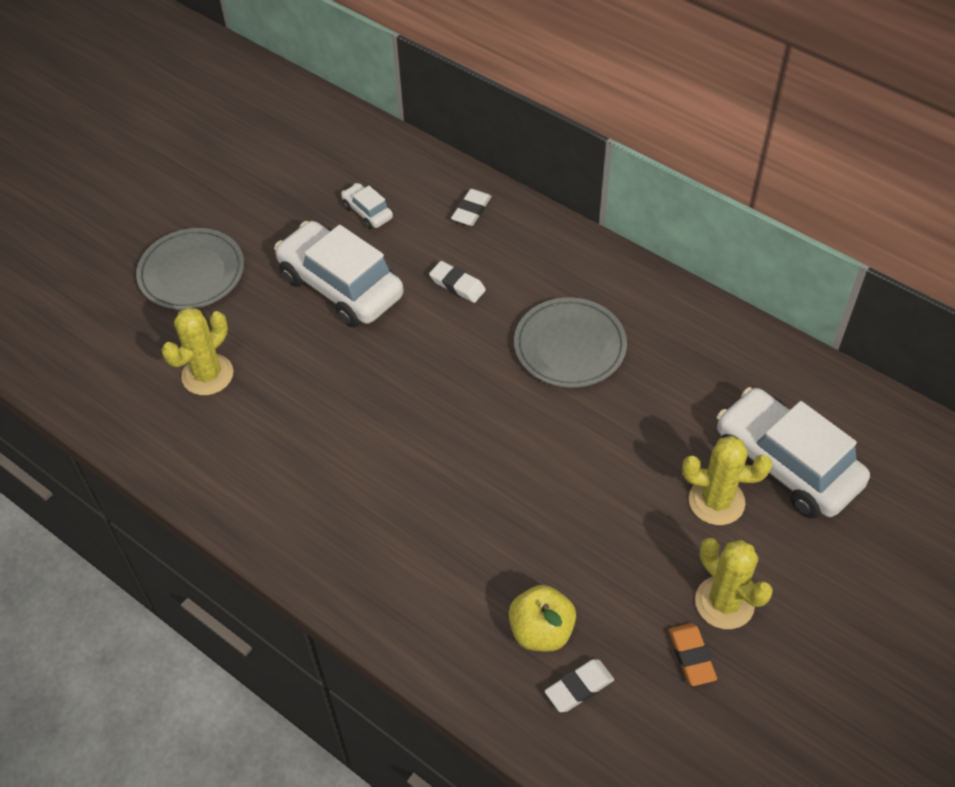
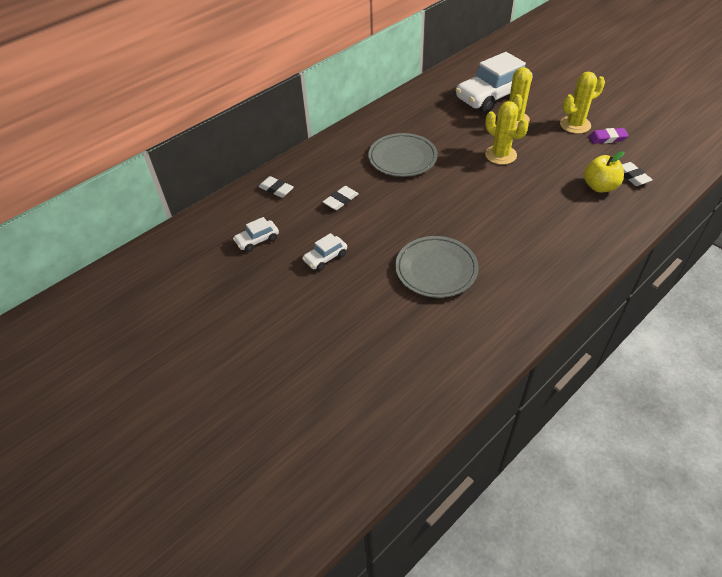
camera: 80 degrees left, 5 degrees down
(192, 273) = (285, 349): grey plate -> grey plate (436, 269)
(207, 375) = (394, 338): yellow cactus -> yellow cactus (500, 155)
(340, 286) = (325, 258): white car -> white car, size x0.45
(691, 656) = (607, 138): orange eraser -> purple eraser

